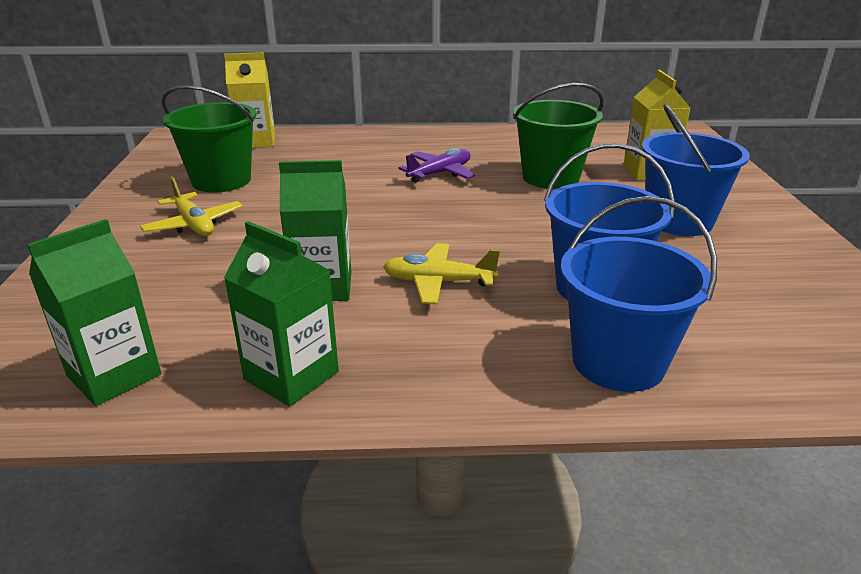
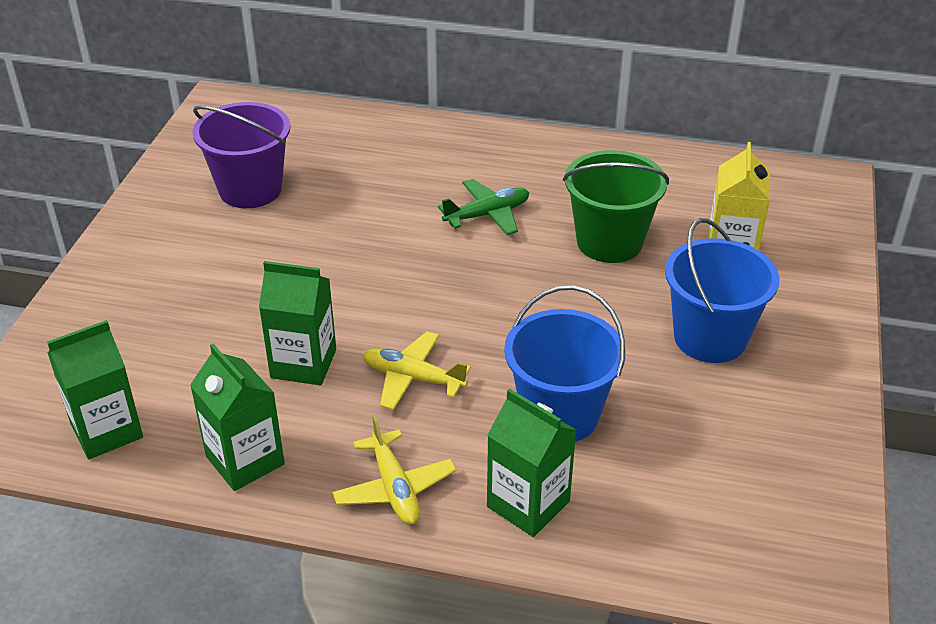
camera: 15 degrees right, 10 degrees up
(194, 225) = (207, 255): yellow plane -> yellow plane (394, 488)
(221, 181) = (250, 189): green bucket -> purple bucket
(256, 142) = (305, 125): yellow carton -> none
(440, 173) = (487, 215): purple plane -> green plane
(618, 362) = (528, 504): blue bucket -> green carton

